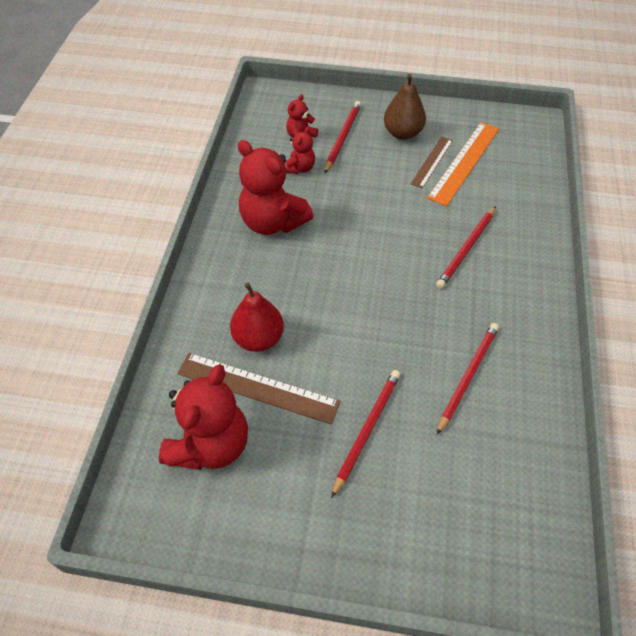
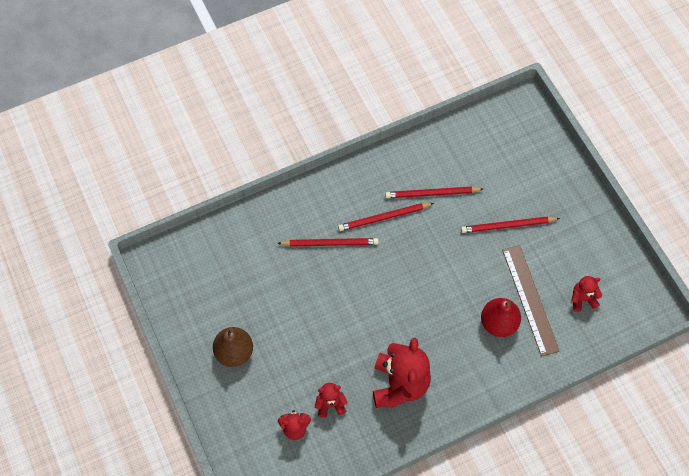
camera: 125 degrees left, 10 degrees up
(210, 444) = (582, 299): red teddy bear -> red teddy bear, size x0.50
(342, 137) = (272, 395): red pencil -> red pencil (384, 218)
(432, 161) = (254, 312): brown ruler -> none
(464, 162) = (239, 288): orange ruler -> none

